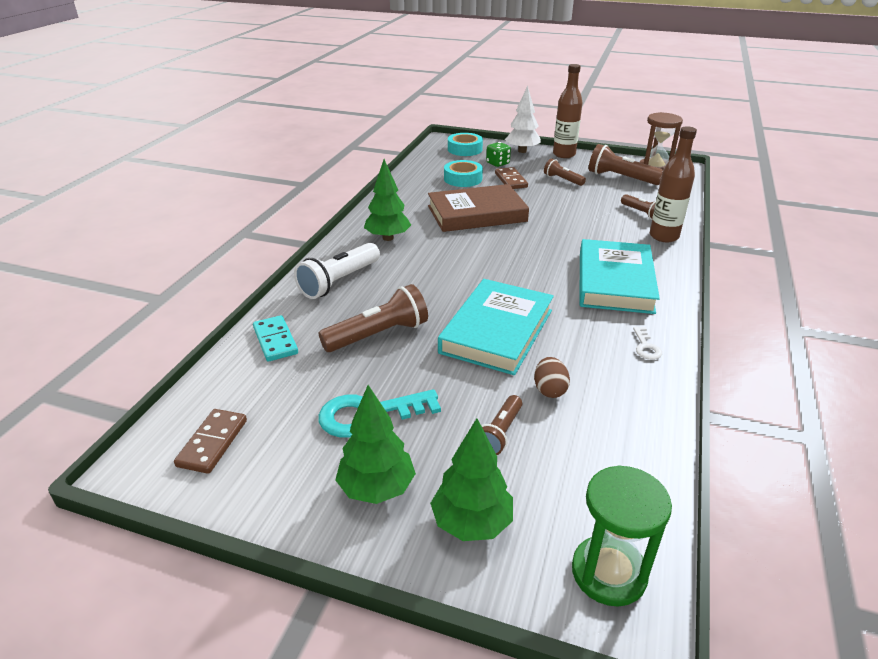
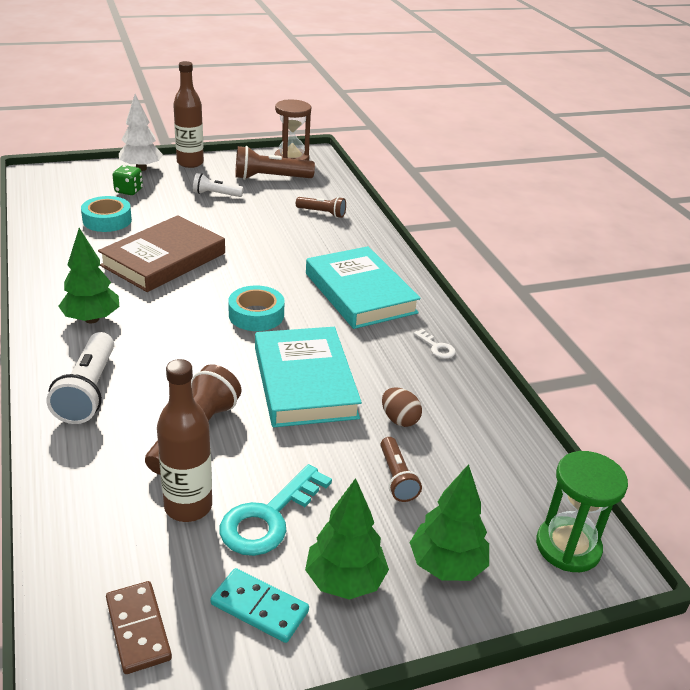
camera: 40 degrees left, 0 degrees up
(275, 340) = (86, 488): turquoise domino -> turquoise domino (259, 607)
(465, 149) = (72, 181): turquoise tape -> turquoise tape (256, 315)
(510, 180) = (162, 208): brown domino -> none
(562, 180) = (216, 194): brown flashlight -> white flashlight
(664, 236) = (361, 232): brown bottle -> brown bottle (188, 506)

